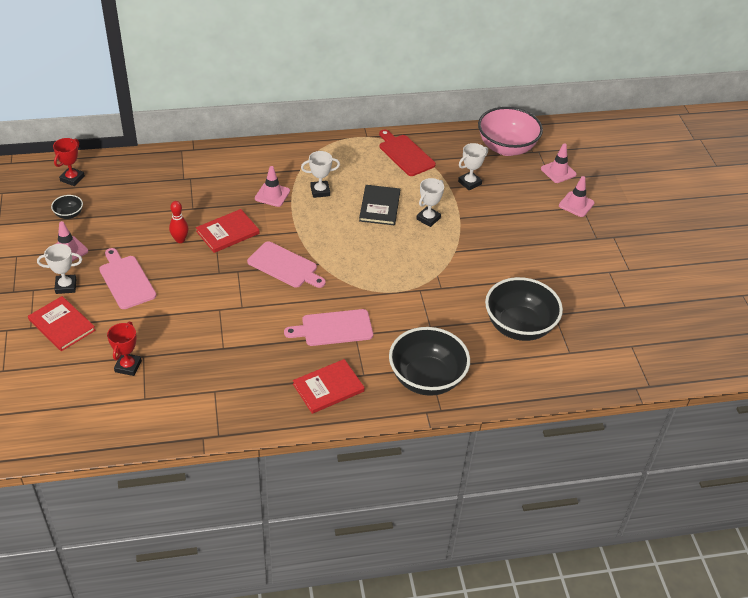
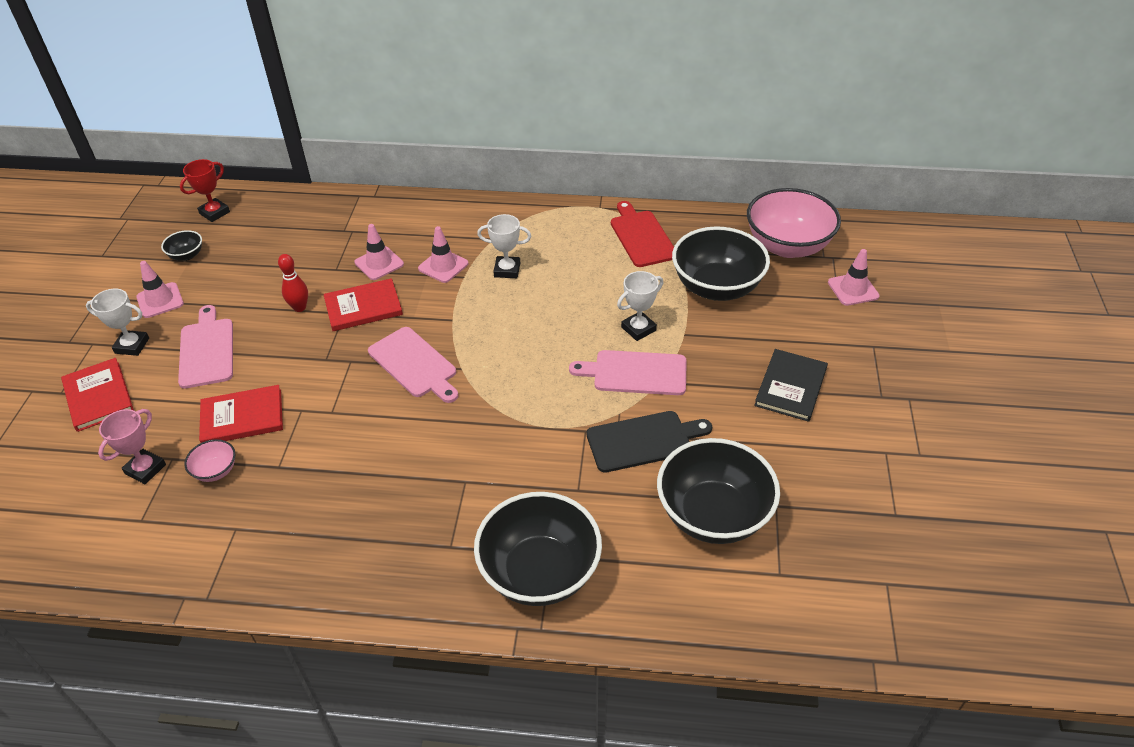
camera: 20 degrees right, 0 degrees up
(128, 366) = (145, 469): red trophy -> pink trophy
(180, 358) = (216, 471): none -> pink bowl
(328, 388) = (391, 556): red book -> red book (242, 417)
(333, 328) = (439, 466): pink cutting board -> pink cutting board (635, 373)
(379, 206) = (578, 302): black book -> black book (790, 387)
(459, 290) = (643, 440): none -> black cutting board
(469, 183) = (716, 287): white trophy -> black bowl
(576, 204) = (865, 340): pink traffic cone -> pink traffic cone (379, 263)

